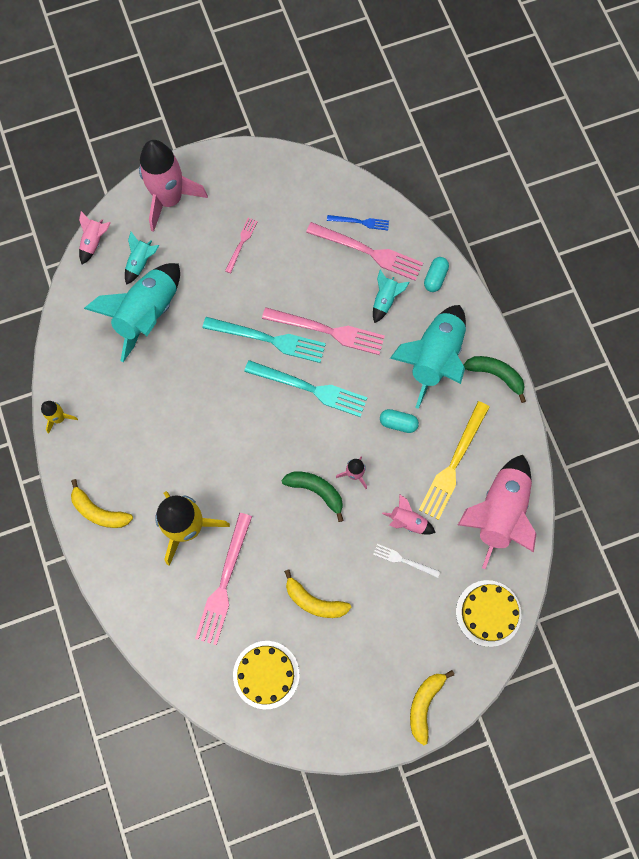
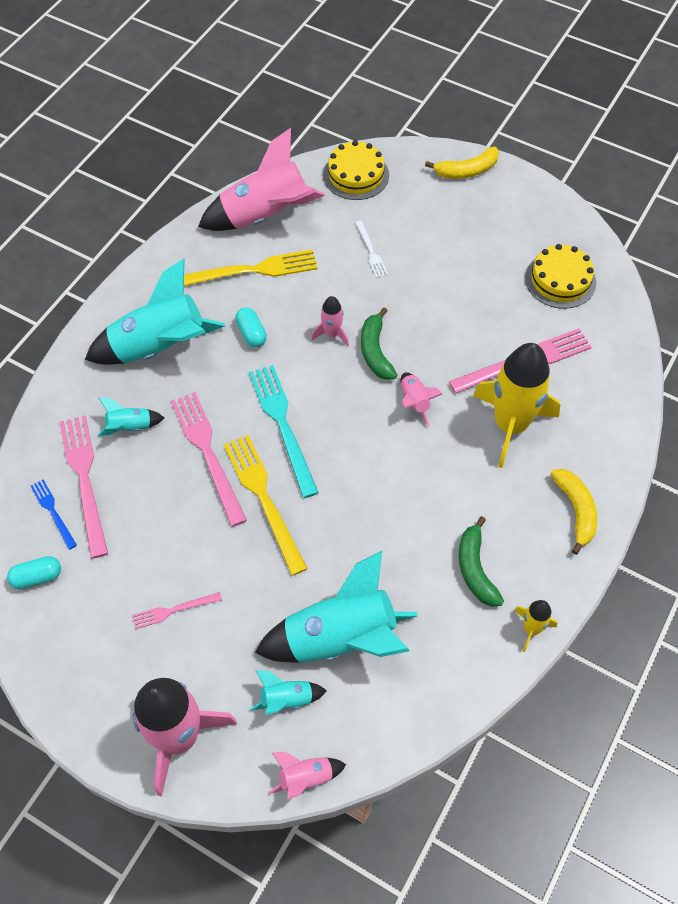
camera: 130 degrees left, 15 degrees down
(268, 339) = (264, 498): turquoise fork -> yellow fork
(314, 601) = (469, 288): yellow banana -> none
(408, 521) = (335, 270): pink rocket -> pink rocket (414, 402)
(435, 278) = (68, 402): turquoise capsule -> turquoise capsule (37, 577)
(496, 375) = (135, 292): green banana -> green banana (475, 569)

